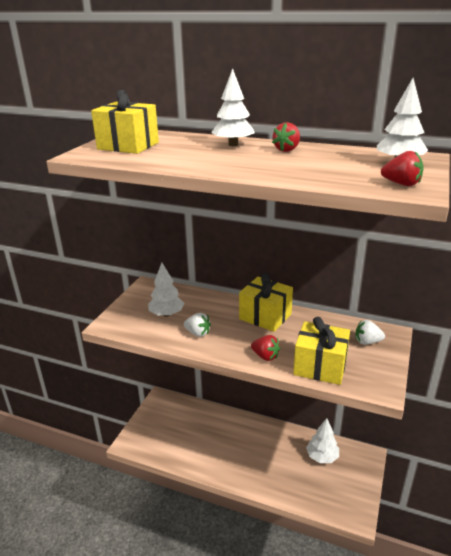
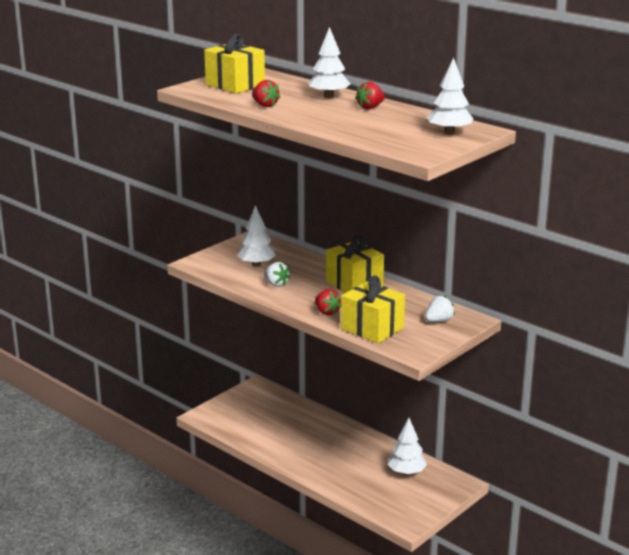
camera: 20 degrees right, 5 degrees down
(367, 342) = (439, 321): white strawberry -> white strawberry turned 120 degrees clockwise
(401, 184) = (420, 148): red strawberry -> red strawberry (265, 105)

